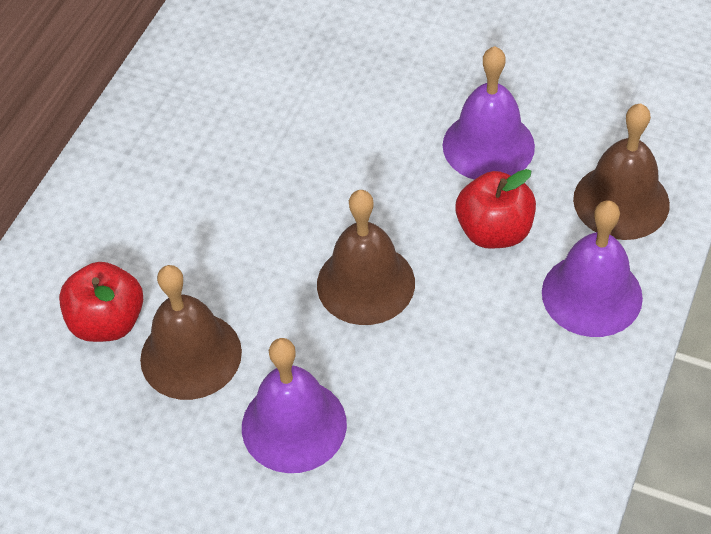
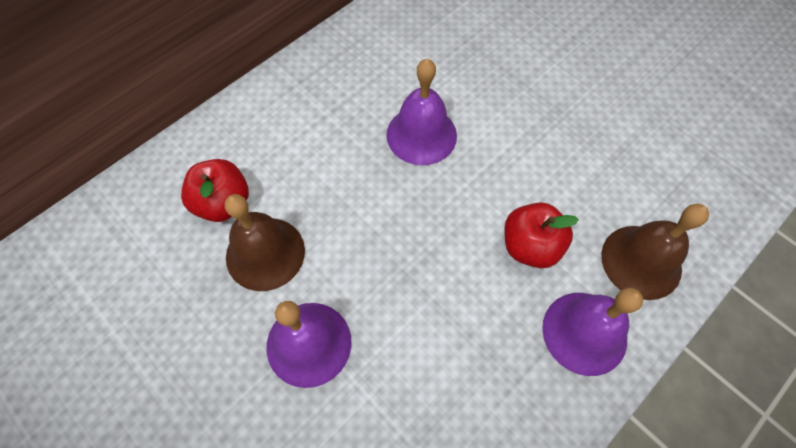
camera: 20 degrees right, 10 degrees up
(365, 283) = (415, 249): brown bell -> none
(488, 145) = (556, 174): purple bell -> purple bell (421, 135)

